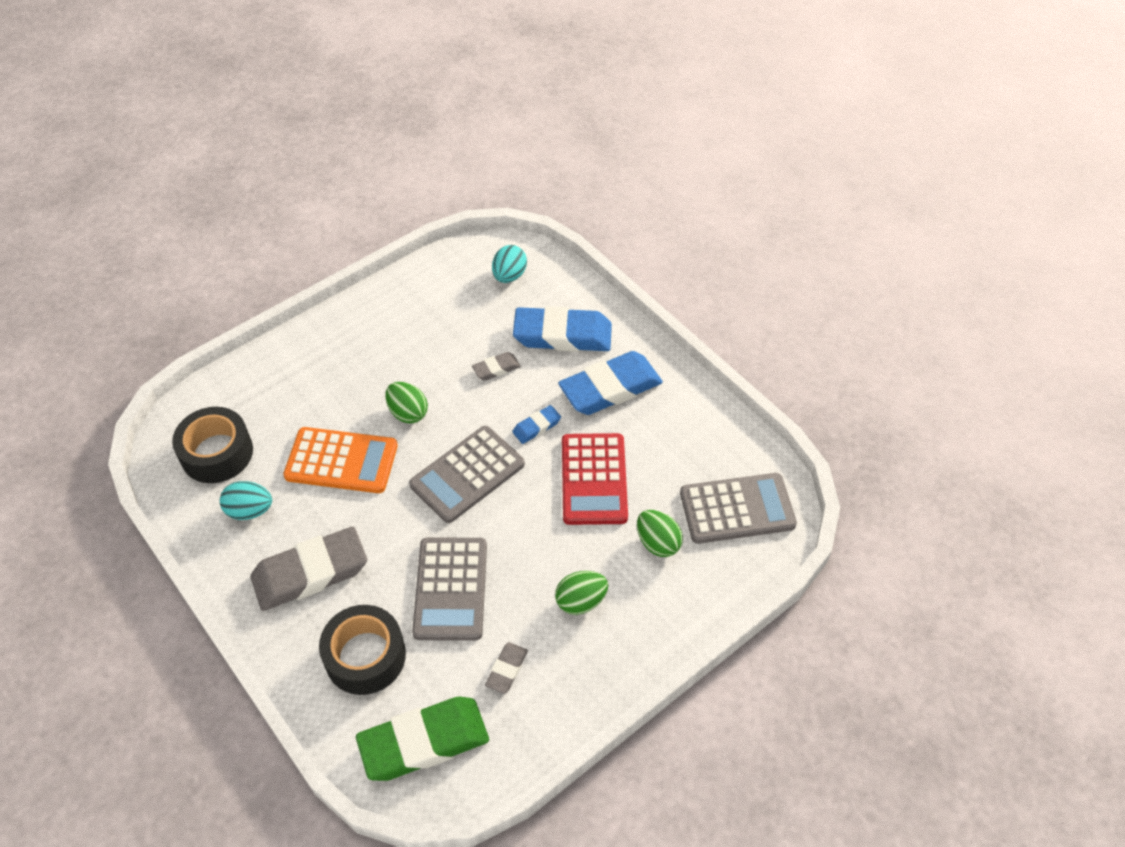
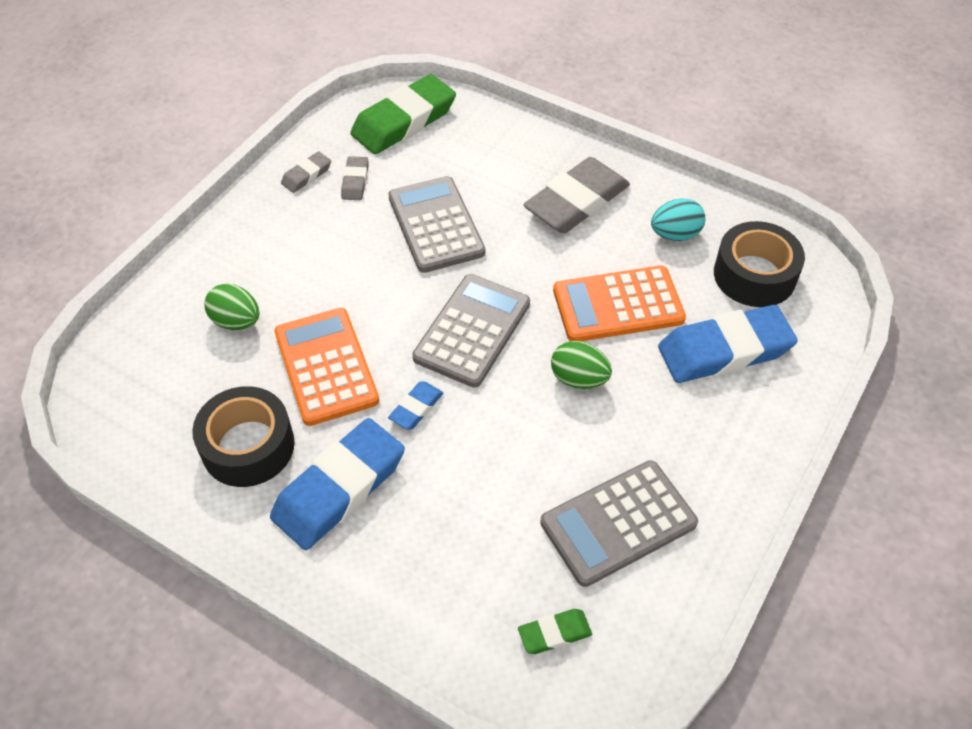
camera: 160 degrees right, 0 degrees up
(365, 656) = (485, 158): black tape -> black tape (248, 446)
(496, 369) = (501, 469): grey eraser -> grey eraser (306, 175)
(509, 276) = (554, 633): turquoise egg -> green eraser
(562, 335) = (432, 551): blue eraser -> blue eraser (724, 350)
(581, 601) = (304, 249): green egg -> none
(594, 479) = (326, 367): red calculator -> orange calculator
(737, 509) = (150, 381): grey calculator -> grey calculator (618, 523)

